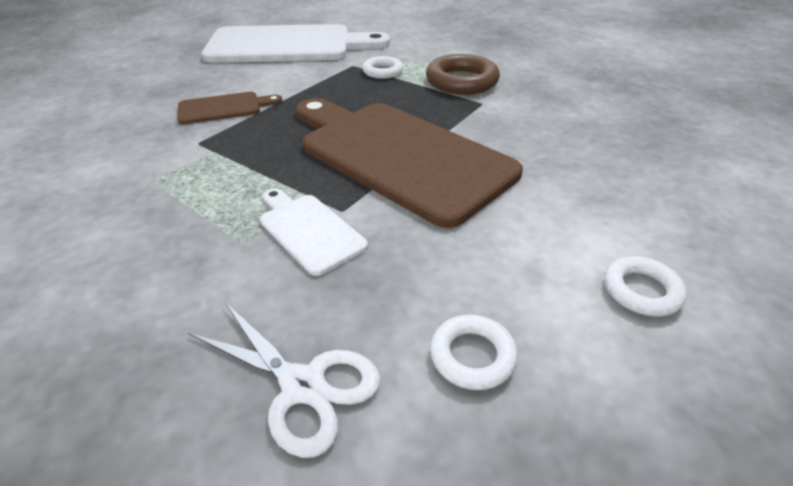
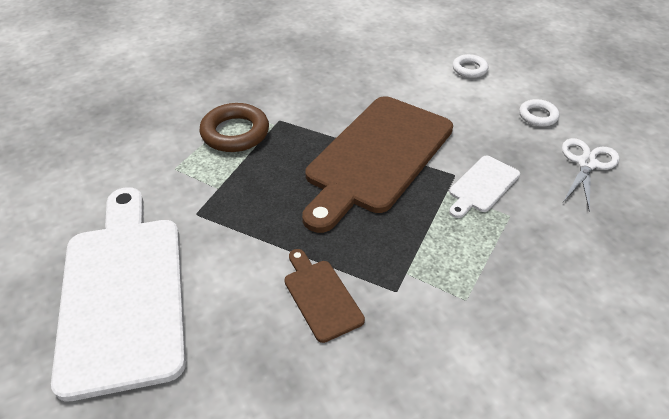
camera: 100 degrees left, 5 degrees up
(383, 71) = (213, 187): white ring -> none

